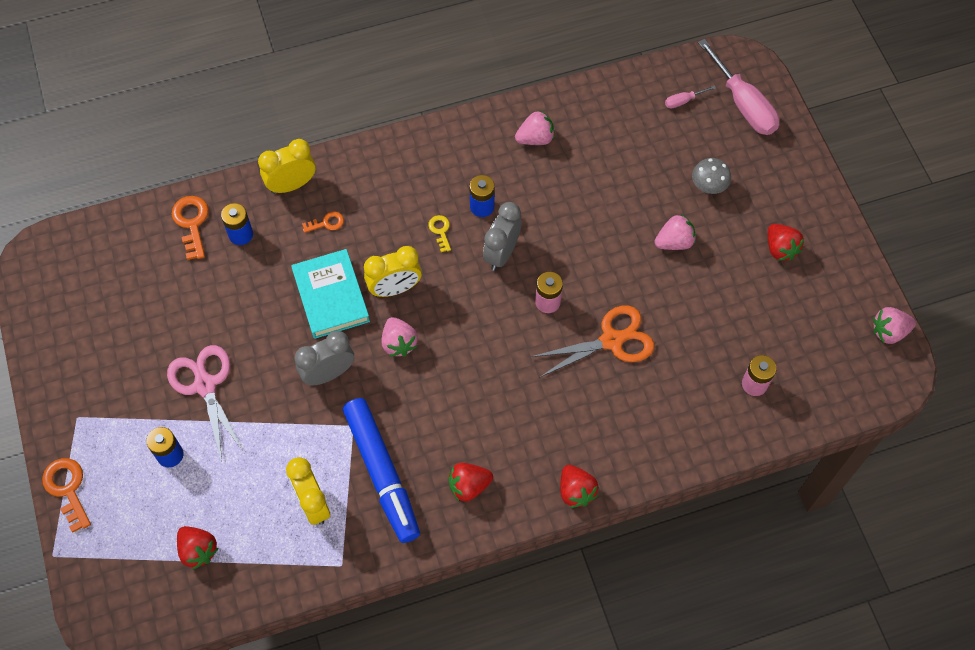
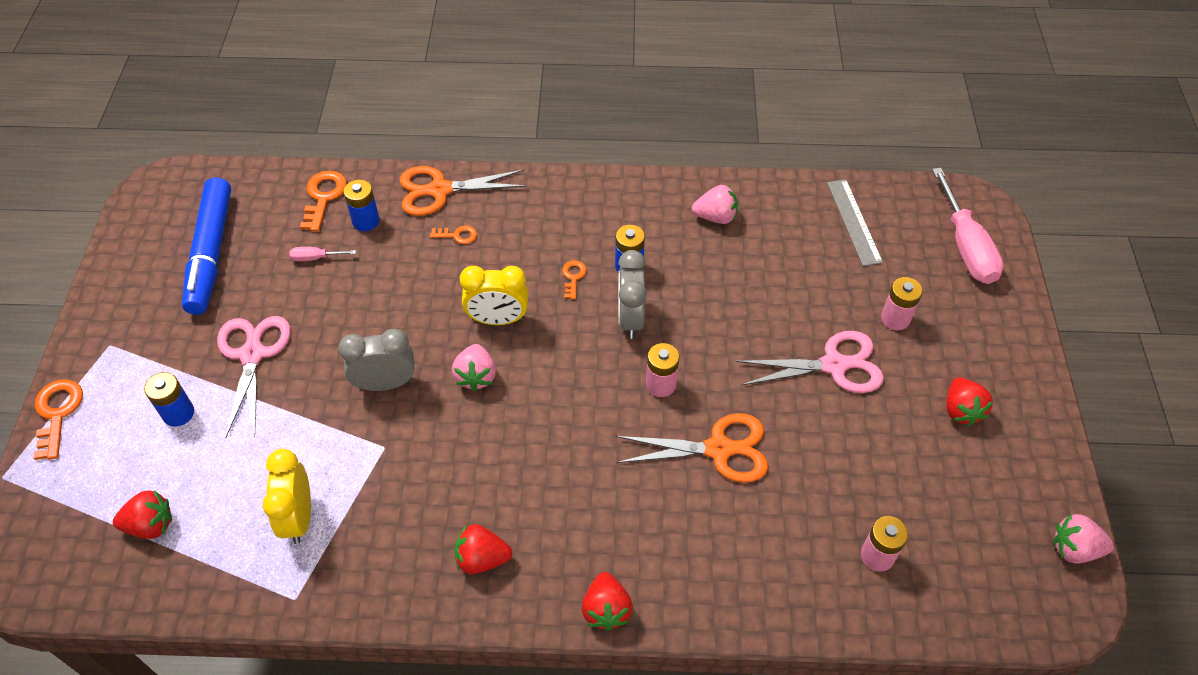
camera: 20 degrees right, 10 degrees down
(198, 550) = (150, 525): red strawberry -> red strawberry turned 75 degrees counterclockwise
(292, 185) = (440, 190): yellow clock -> orange scissors
(331, 296) = (427, 307): turquoise book -> none
(382, 473) = (391, 510): blue marker -> blue marker (211, 253)
(440, 231) = (573, 277): yellow key -> orange key
(502, 253) = (630, 319): grey clock -> grey clock turned 45 degrees counterclockwise
(649, 108) = (854, 222): none -> grey ruler
(674, 242) = (833, 365): pink strawberry -> pink scissors
(683, 101) = (896, 225): pink screwdriver -> pink screwdriver (316, 258)
(708, 186) = (895, 318): grey mushroom -> pink battery

